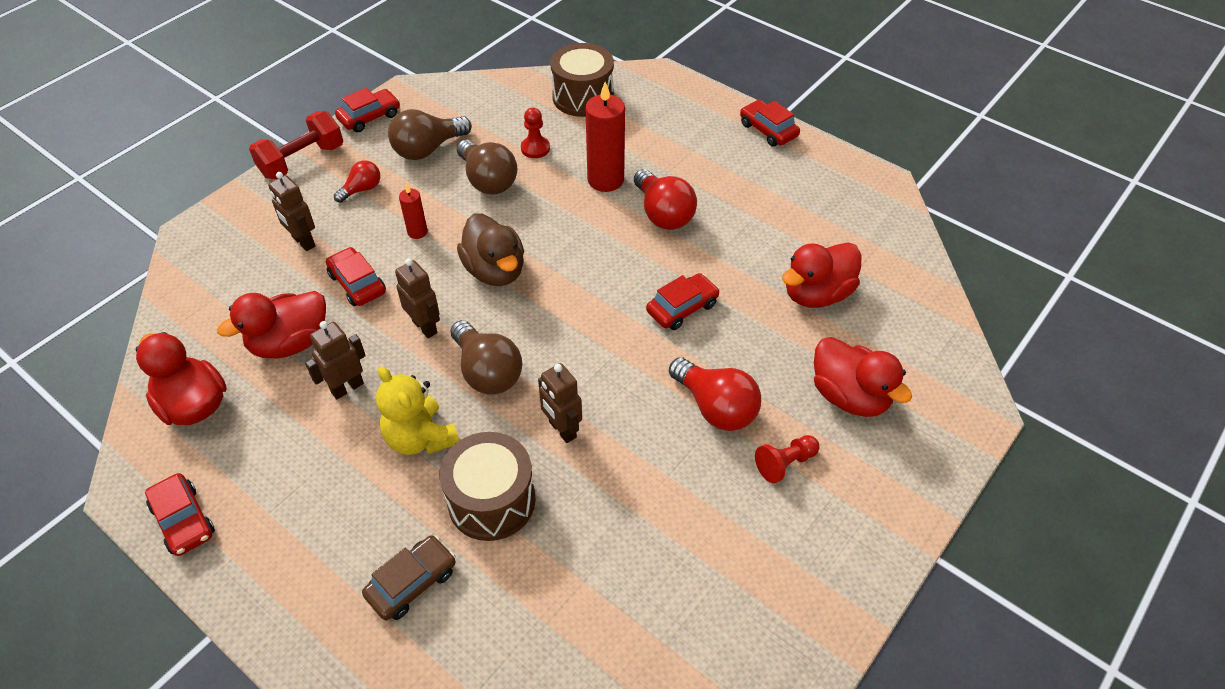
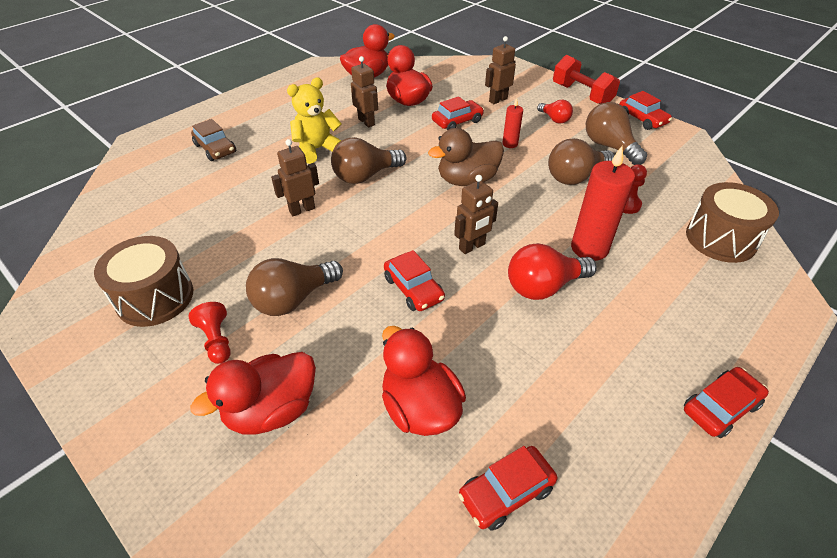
camera: 95 degrees right, 5 degrees down
(183, 520) = (292, 80): red car -> red car (506, 492)
(425, 327) = (413, 149): brown robot -> brown robot (472, 247)
(491, 501) = (257, 177): brown drum -> brown drum (155, 297)
(715, 407) = (293, 299): red light bulb -> brown light bulb

